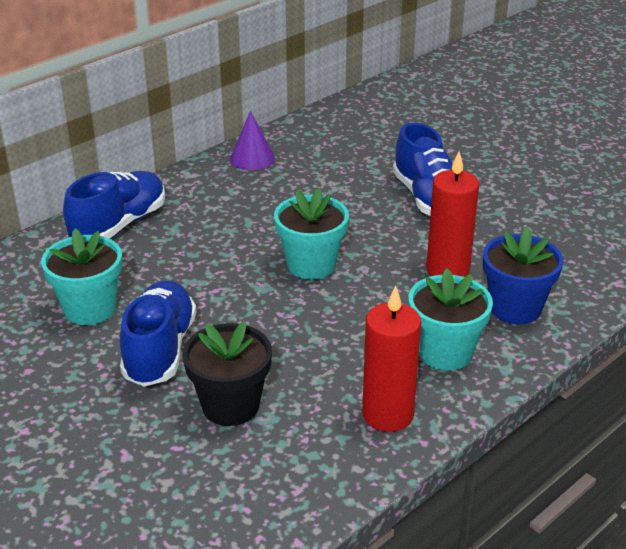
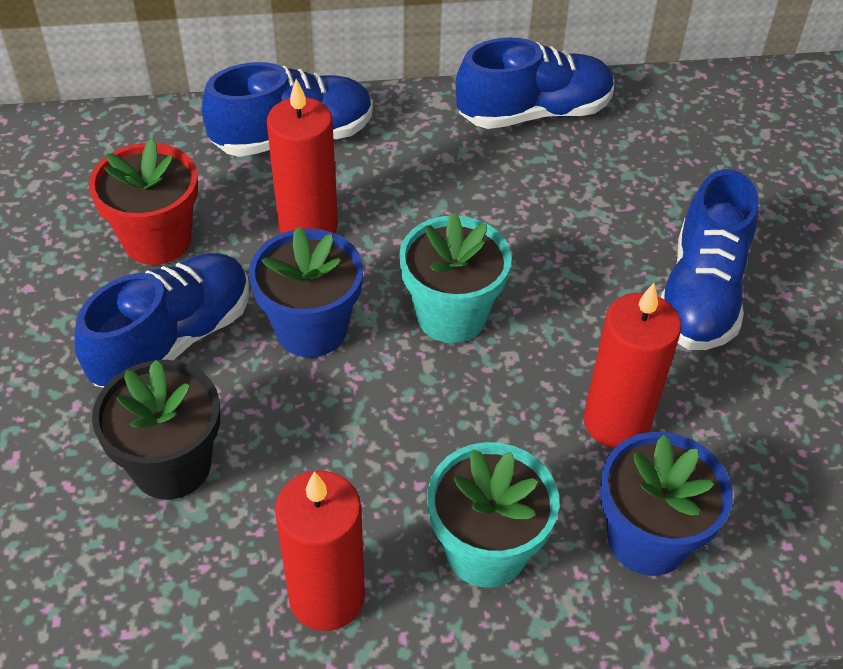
camera: 35 degrees right, 15 degrees up
(90, 309) = (157, 240): turquoise flower pot -> red flower pot
(180, 262) = (308, 226): none -> red candle
(239, 306) = (311, 329): none -> blue flower pot
(252, 158) = (534, 113): purple cone -> blue shoe

